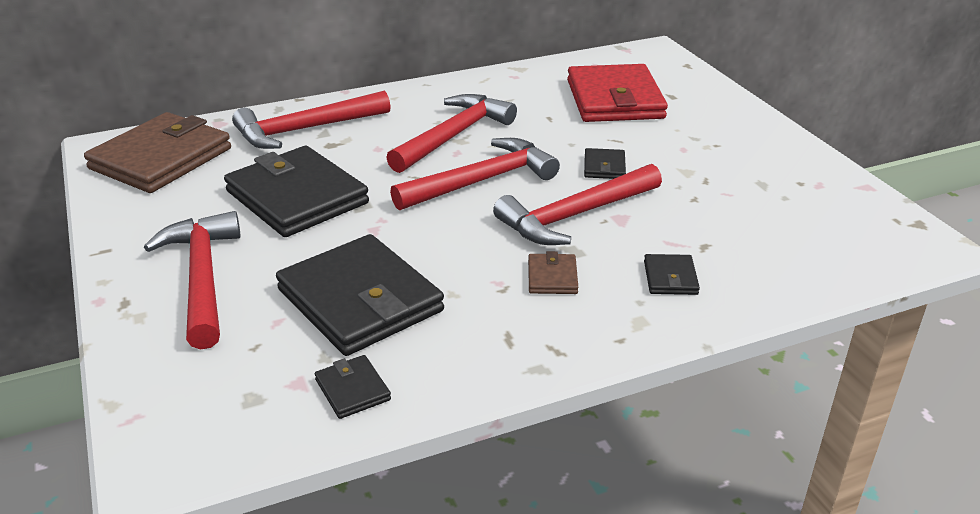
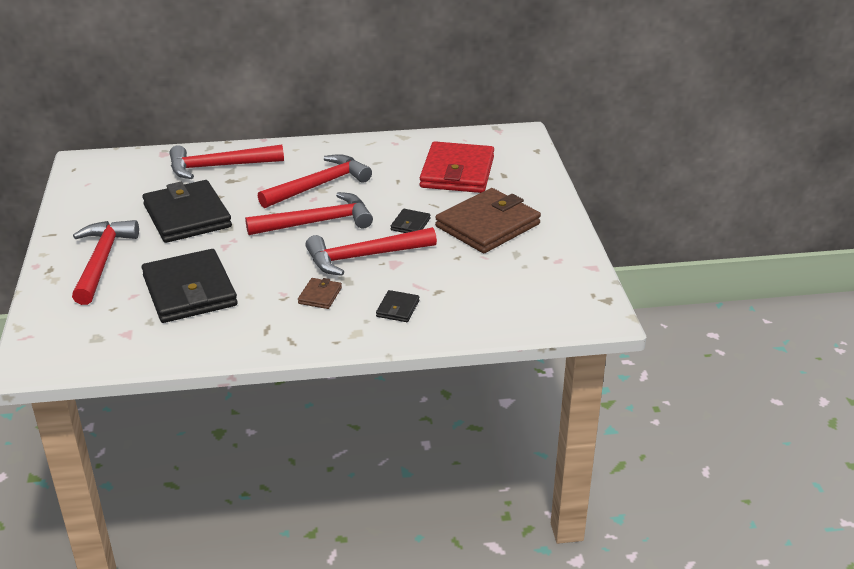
camera: 15 degrees right, 0 degrees up
(161, 158) = (113, 175): brown wallet -> brown wallet (487, 225)
(352, 390) = (155, 343): black wallet -> none

